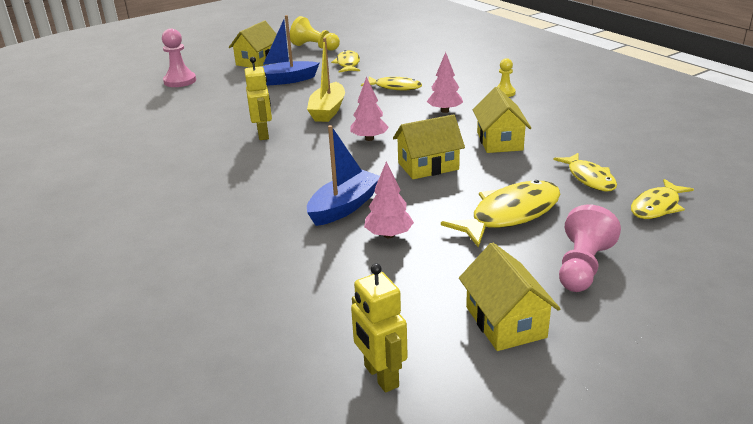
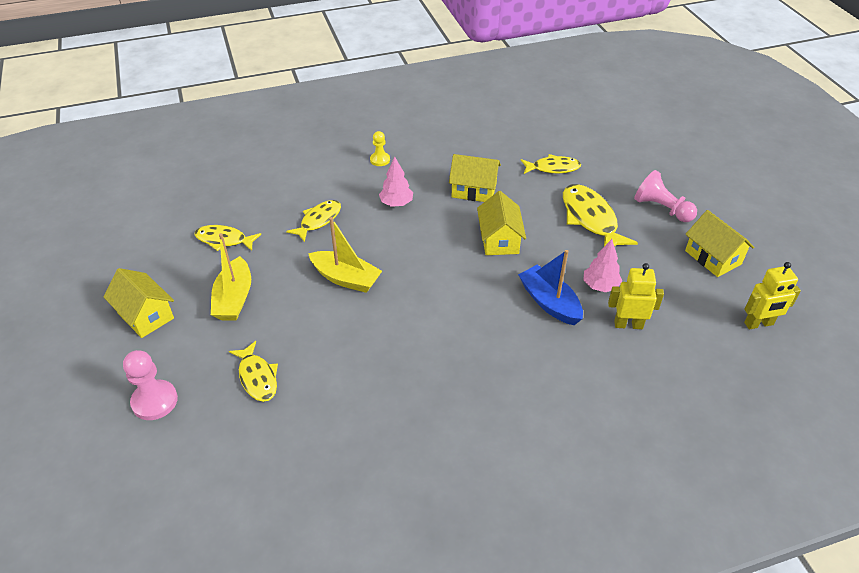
camera: 75 degrees left, 15 degrees up
(263, 134) = (376, 336): yellow robot -> yellow robot (628, 324)
(285, 80) = (234, 299): blue boat -> yellow boat
(315, 47) = (141, 256): yellow pawn -> none
(369, 139) = (429, 262): pink tree -> none
(505, 322) = (713, 257): yellow house -> yellow house turned 60 degrees clockwise
(657, 206) = (600, 155): yellow fish -> yellow fish (257, 377)

